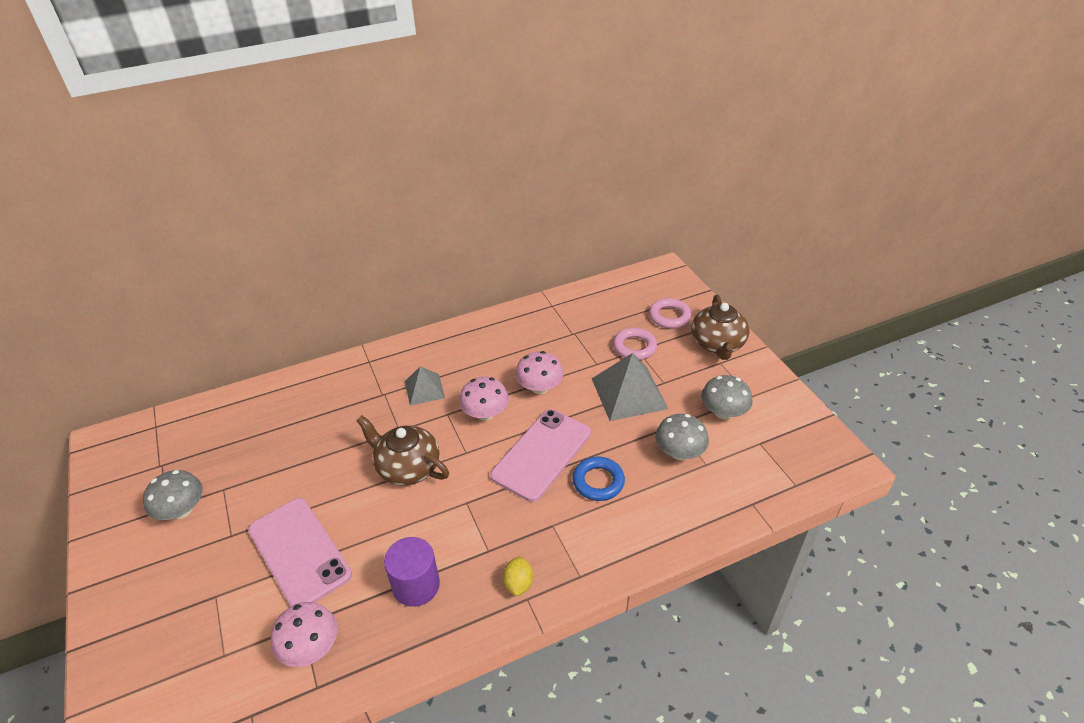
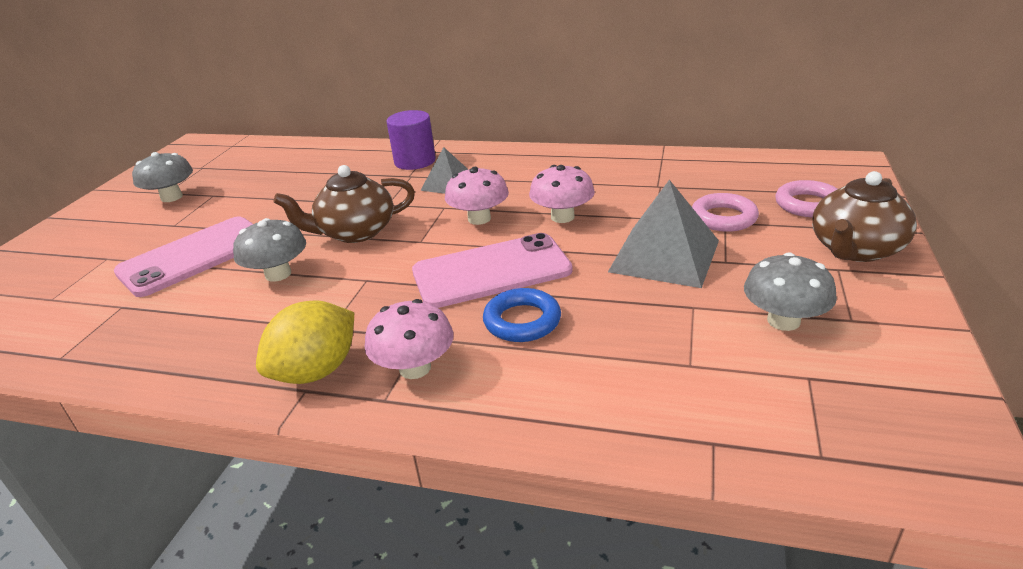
camera: 40 degrees right, 10 degrees down
(299, 552) = (194, 256): pink phone -> pink phone turned 45 degrees clockwise
(310, 647) = (100, 326): pink mushroom -> pink mushroom (415, 368)
(407, 467) = (355, 232): brown teapot -> brown teapot turned 90 degrees counterclockwise
(416, 585) = (234, 323): purple cylinder -> purple cylinder (415, 161)
(518, 583) = (316, 371): yellow lemon -> yellow lemon, size x1.80
(679, 452) = (664, 336): grey mushroom -> grey mushroom (278, 274)

